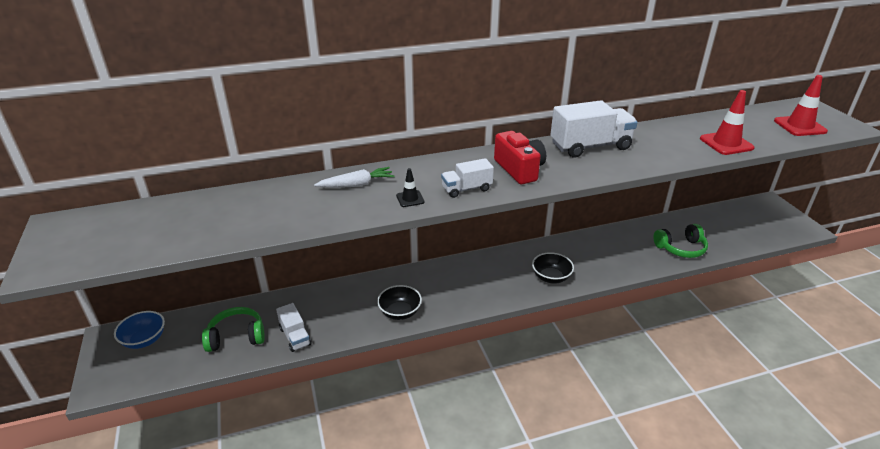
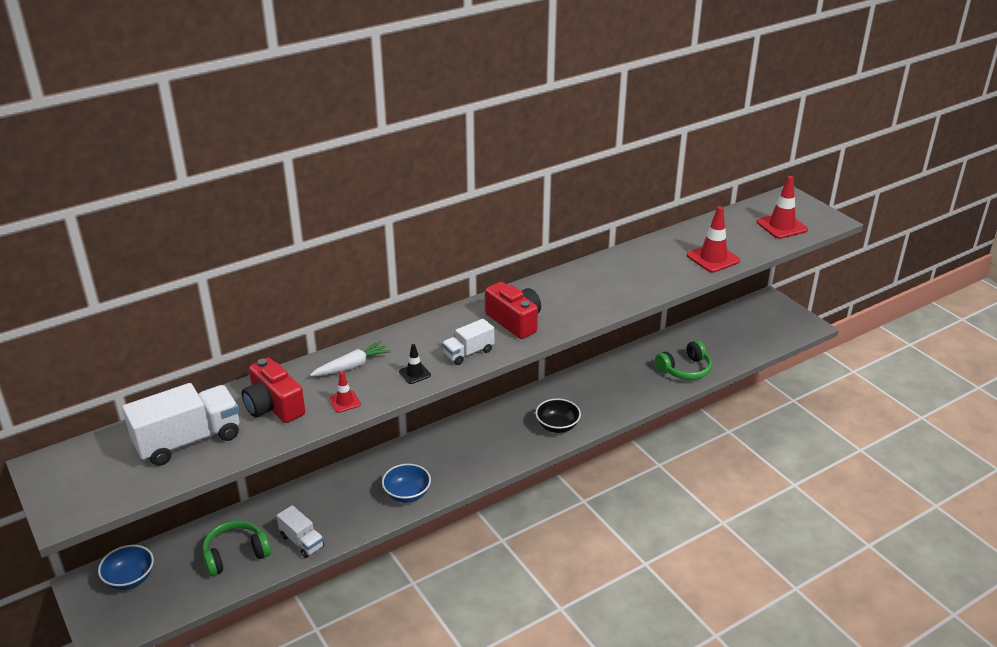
camera: 15 degrees left, 0 degrees up
(272, 207) = (274, 406): none -> red camera
(336, 213) = (345, 402): none -> red traffic cone
(400, 312) = (407, 494): black bowl -> blue bowl
(590, 146) = (579, 282): white truck -> white truck (188, 441)

